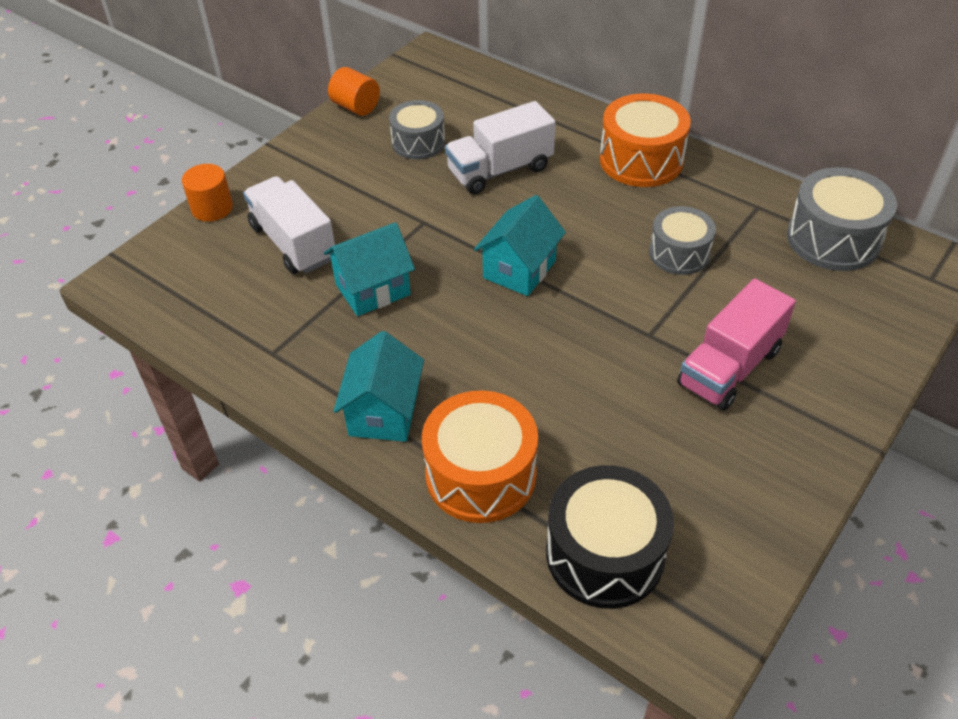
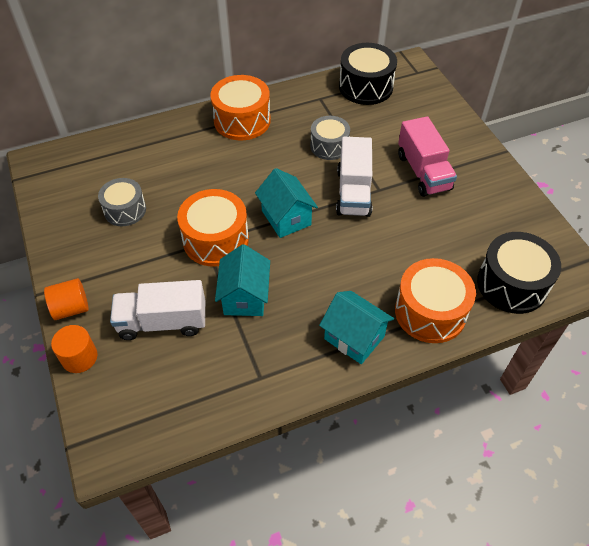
camera: 60 degrees left, 5 degrees up
(356, 107) = (52, 225): orange cylinder -> orange cylinder (71, 308)
(435, 228) = (216, 240): none -> orange drum
(500, 170) = (191, 184): white truck -> white truck (353, 192)
(833, 239) = (366, 87): grey drum -> black drum

